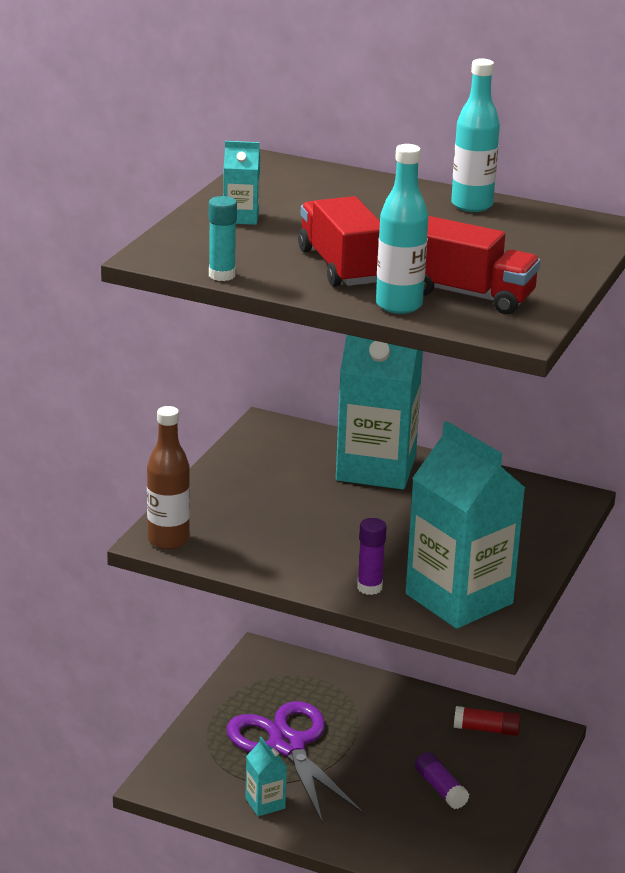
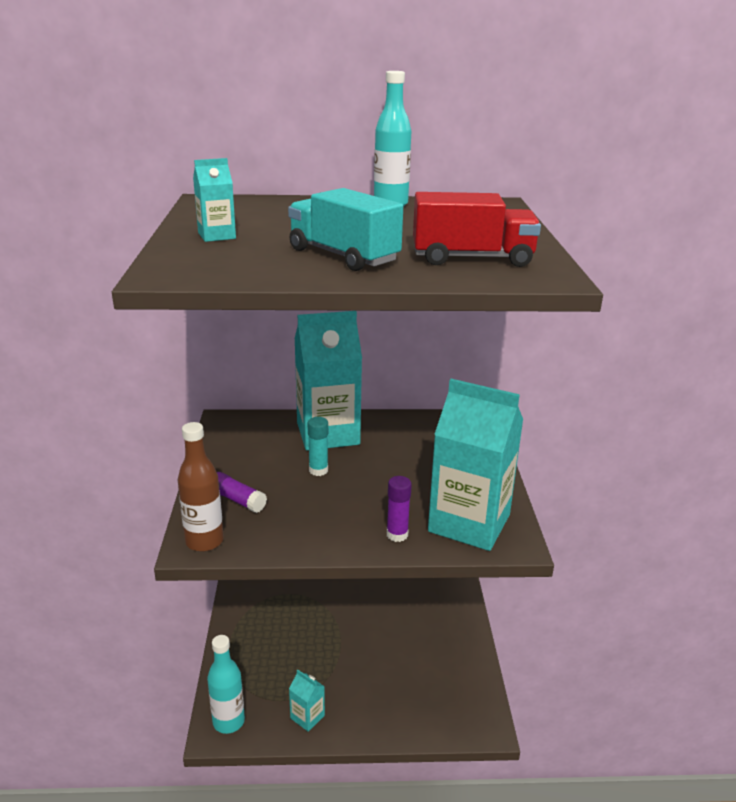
camera: 25 degrees left, 0 degrees up
(222, 275) = (244, 279): turquoise glue stick -> turquoise glue stick (318, 470)
(287, 745) = (296, 657): purple scissors -> none
(340, 266) = (343, 256): red truck -> turquoise truck
(399, 305) = (429, 275): turquoise bottle -> turquoise bottle (228, 721)
(440, 788) = (420, 654): purple glue stick -> purple glue stick (237, 500)
(486, 729) = (420, 595): red glue stick -> none

